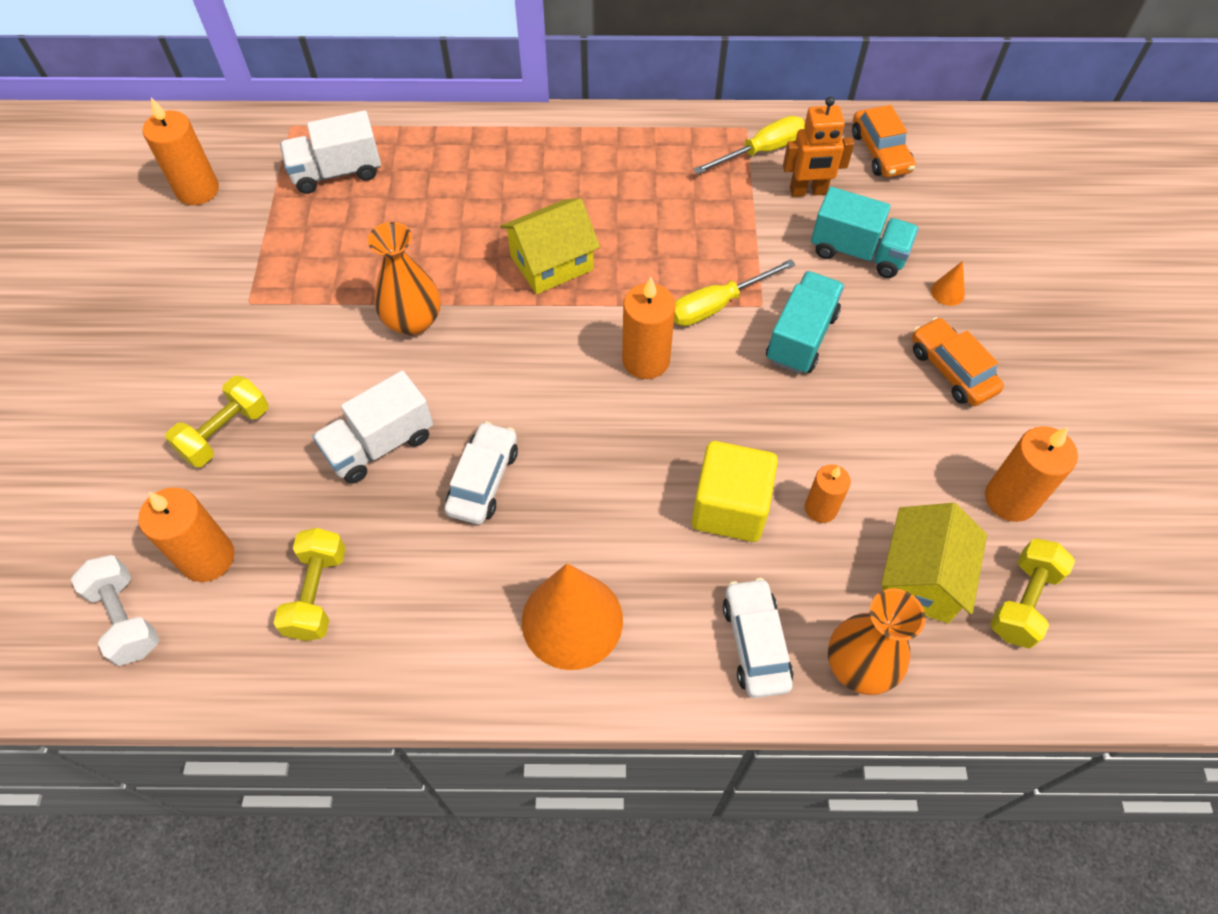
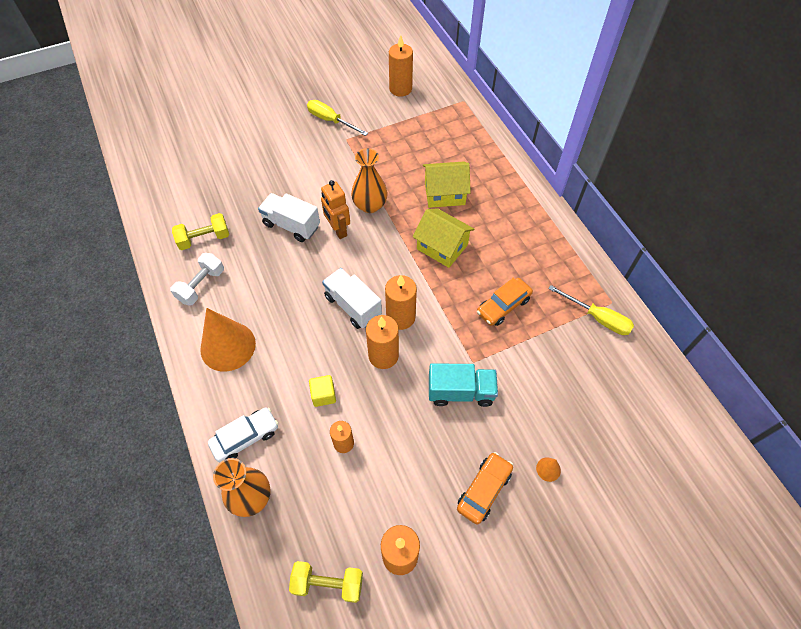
camera: 65 degrees right, 0 degrees up
(126, 618) = (168, 180): white dumbbell -> white dumbbell (201, 285)
(208, 558) = (206, 192): orange candle -> orange candle (383, 356)
(226, 432) = (271, 167): yellow dumbbell -> none
(337, 172) = (445, 132): white truck -> white truck (353, 306)
(483, 480) = (290, 275): white car -> none
(717, 305) = (459, 338): yellow screwdriver -> yellow screwdriver (330, 120)
(730, 507) = (323, 395): yellow cube -> yellow cube, size x0.55
(808, 191) = (581, 356): orange robot -> orange robot (338, 230)
(858, 252) = (548, 402): turquoise truck -> none
(880, 152) = (647, 388): orange car -> orange car (503, 306)
(921, 577) = (320, 515): yellow house -> yellow house (444, 193)

